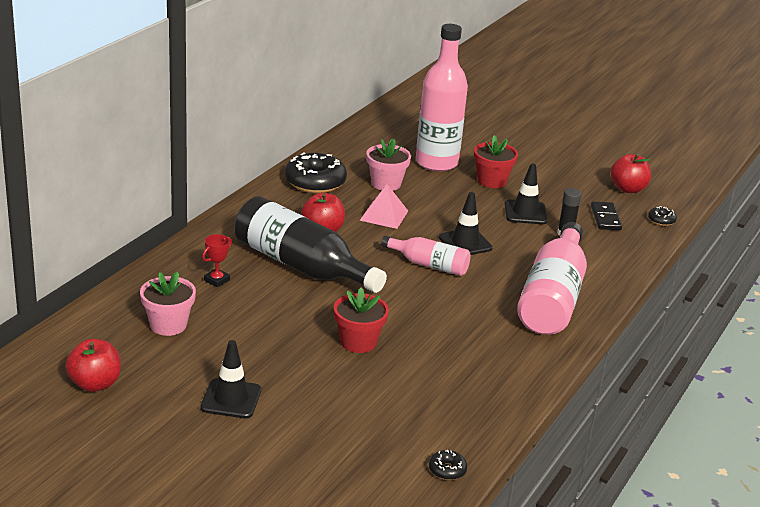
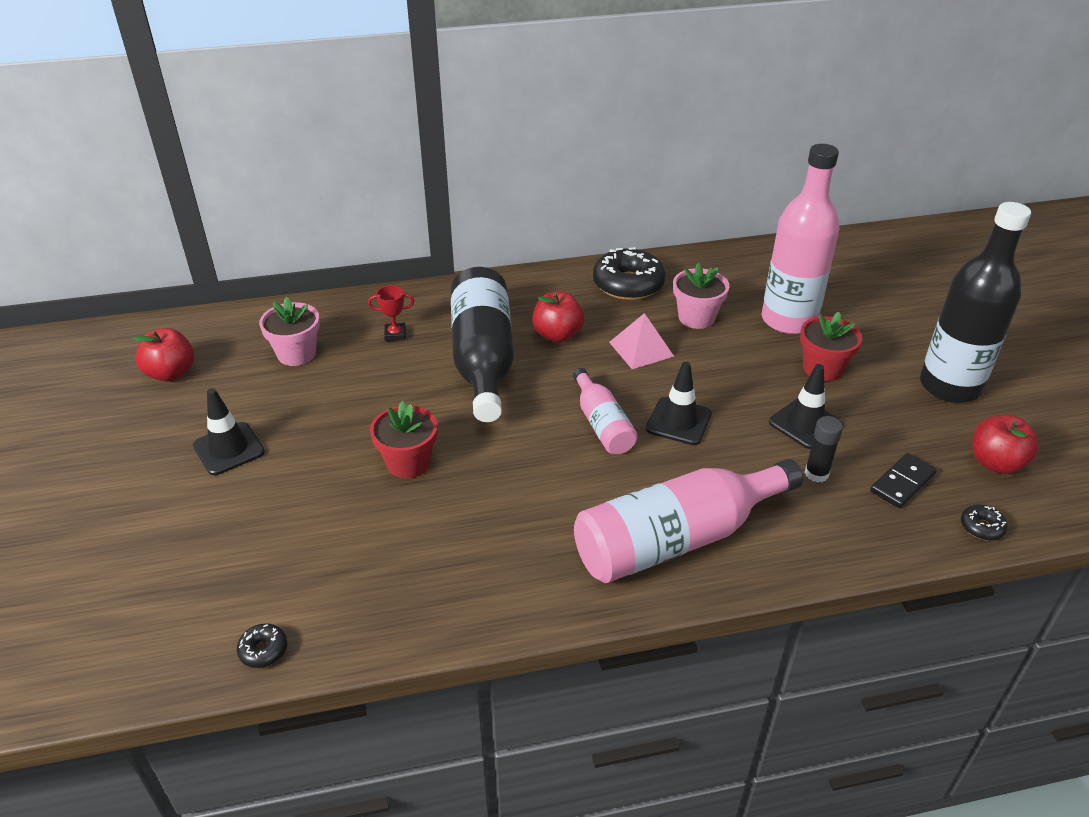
camera: 50 degrees right, 10 degrees up
(560, 162) = (949, 386): none -> black bottle

